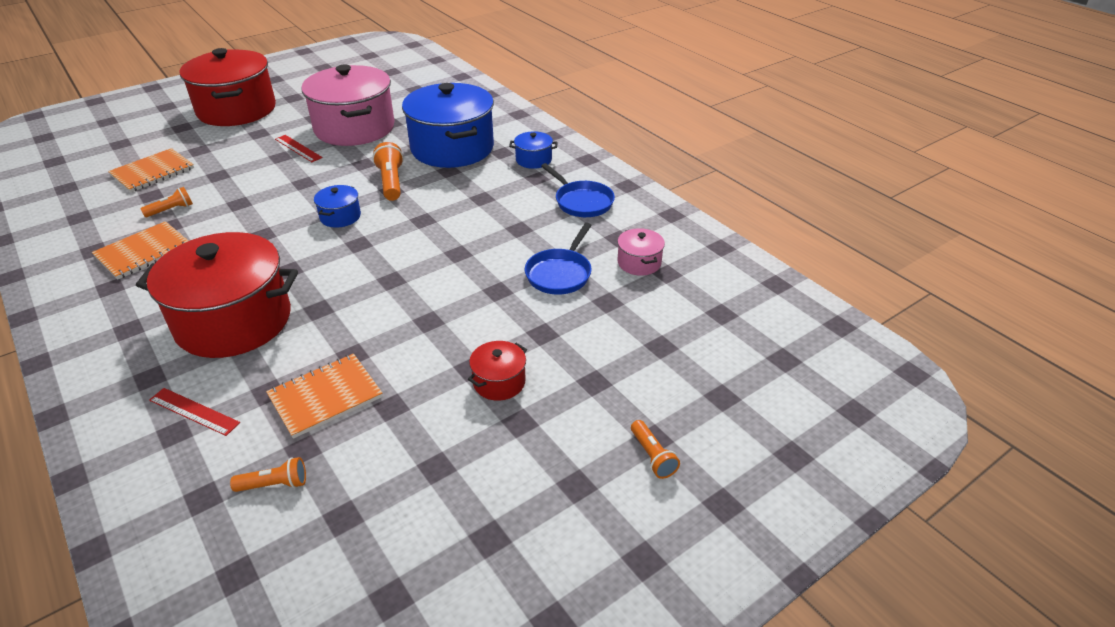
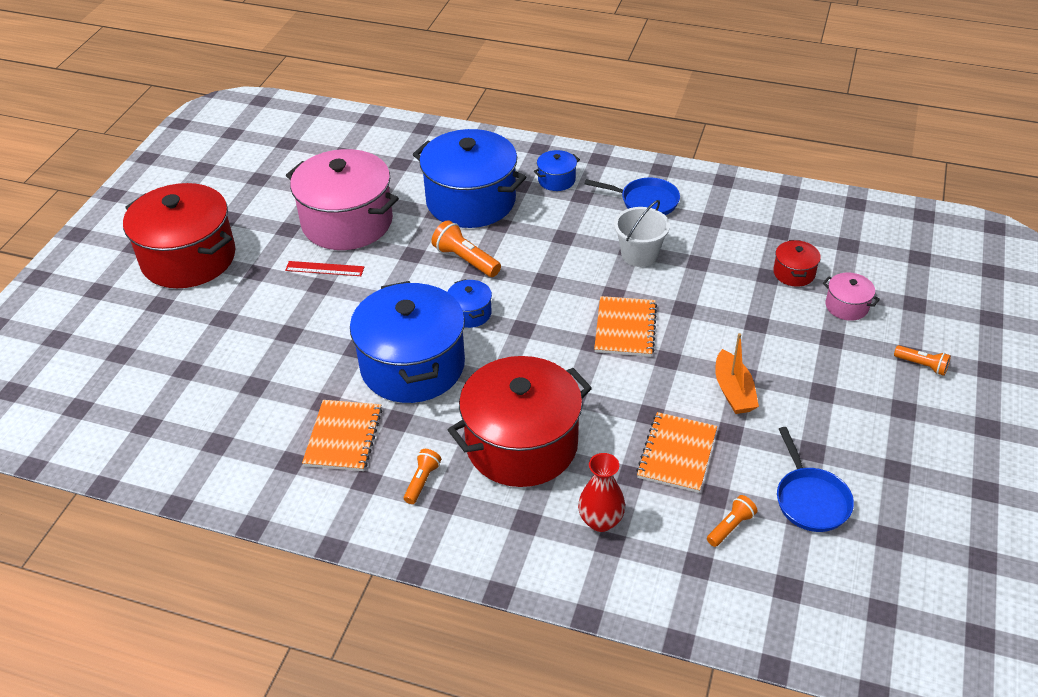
camera: 35 degrees left, 5 degrees up
(152, 172) = (214, 364): orange notebook -> orange notebook (625, 328)
(171, 210) = (301, 388): orange flashlight -> orange flashlight (422, 481)
(194, 411) = (600, 521): red ruler -> red vase
(252, 231) = (412, 366): none -> blue pot
(443, 375) = (733, 391): none -> orange boat
(499, 382) = (775, 374): red pot -> red pot (794, 273)
(521, 235) = (639, 254): none -> white bucket
(560, 273) = (708, 271): blue pan -> blue pan (810, 499)
(639, 263) = (751, 233): pink pot -> pink pot (846, 306)

